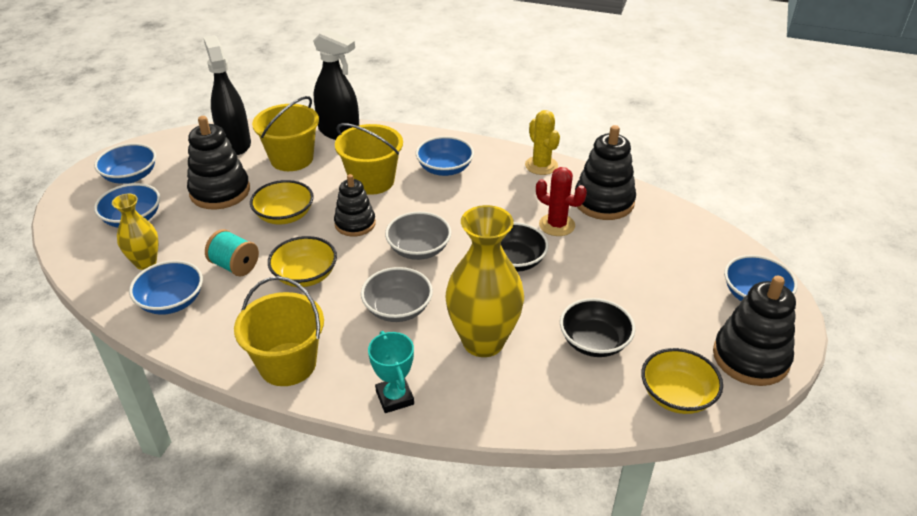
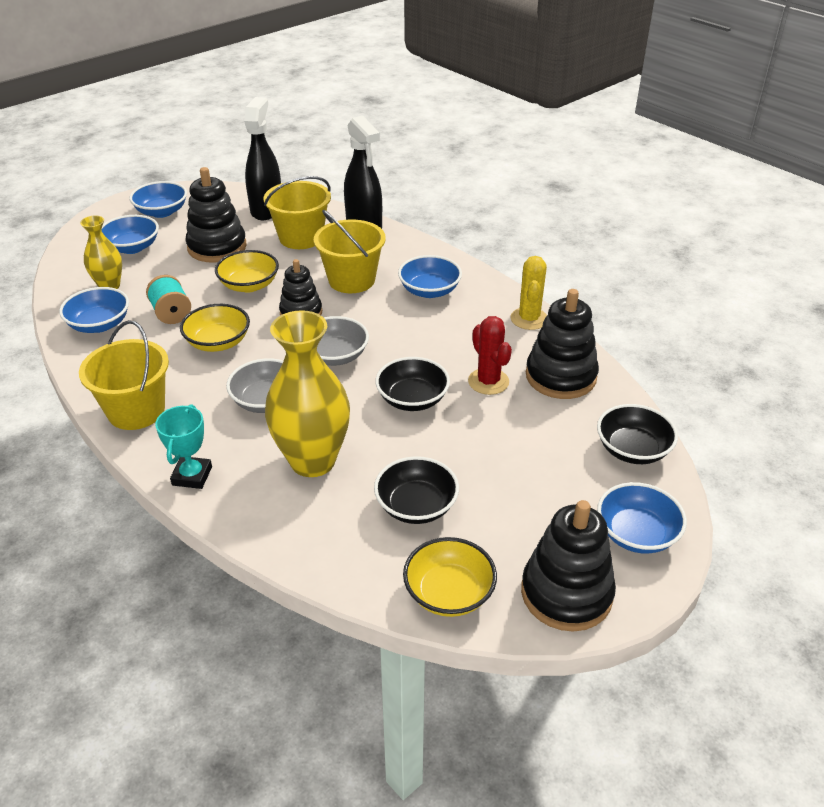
camera: 30 degrees right, 0 degrees up
(699, 237) = (632, 450): none -> black bowl

